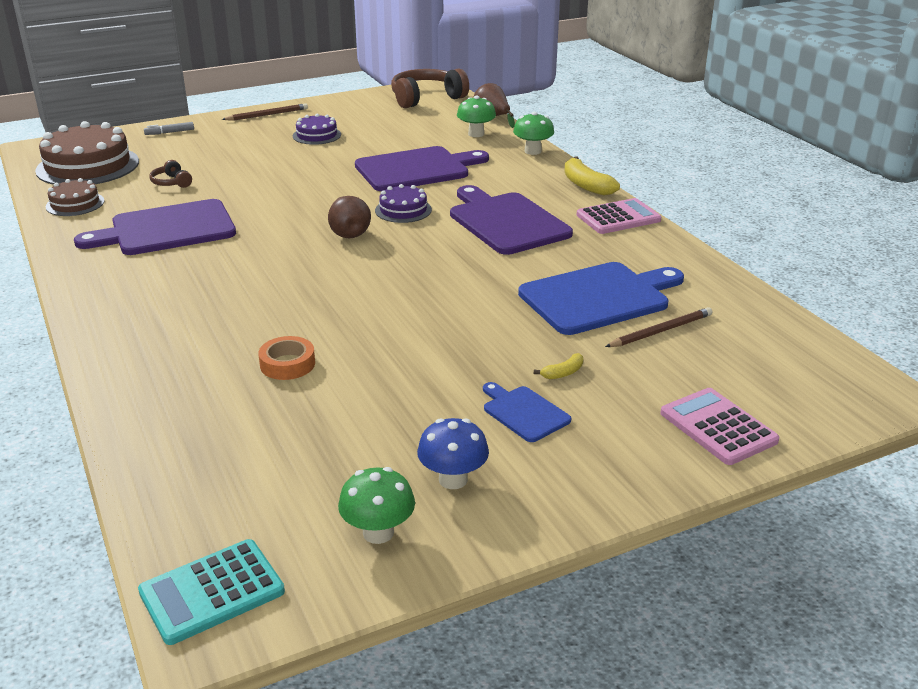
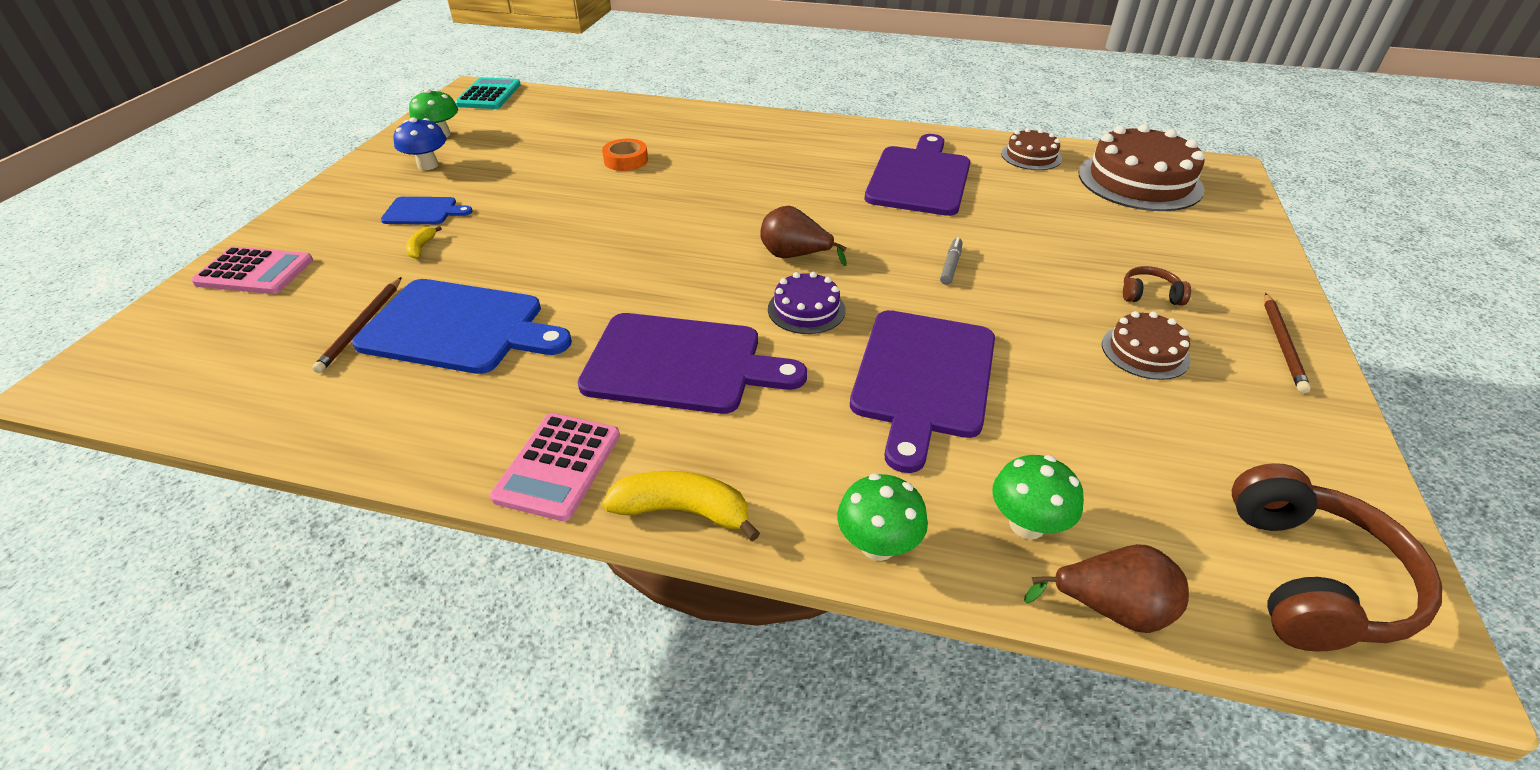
camera: 130 degrees right, 10 degrees up
(169, 132) = (1236, 249): grey marker -> grey marker (951, 266)
(171, 182) = (1044, 208): brown headphones -> brown headphones (1149, 295)
(317, 135) = (1145, 352): purple cake -> brown cake
(599, 297) = (459, 328): blue cutting board -> blue cutting board turned 90 degrees counterclockwise

